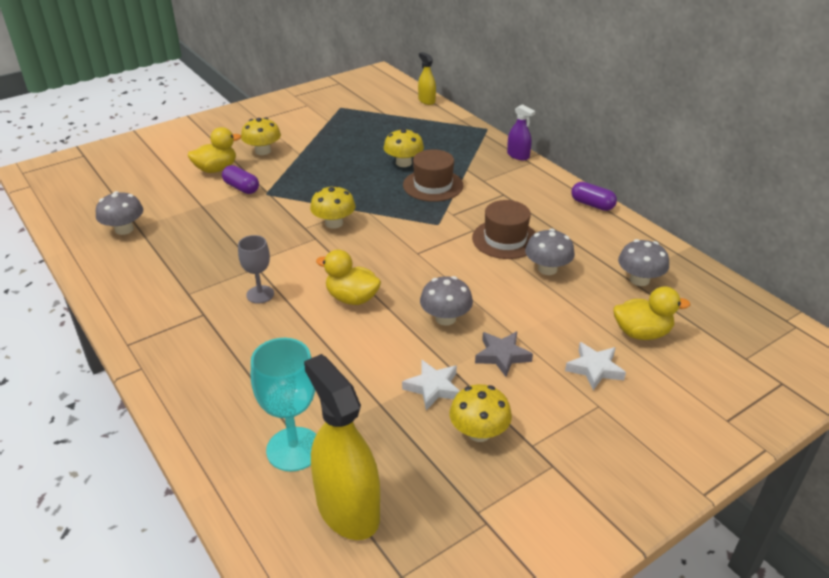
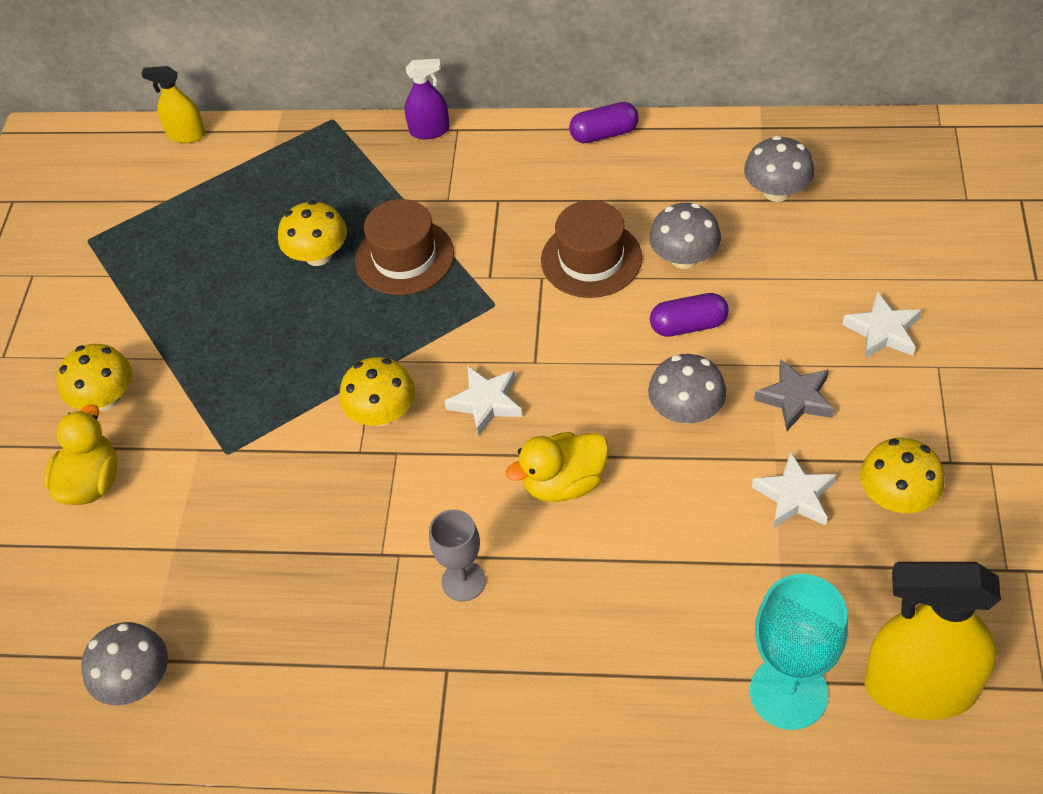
camera: 45 degrees left, 15 degrees up
(241, 188) = (179, 475): purple capsule -> purple capsule (688, 325)
(374, 250) = (486, 402): none -> white star
(642, 333) = (862, 252): yellow duck -> none

